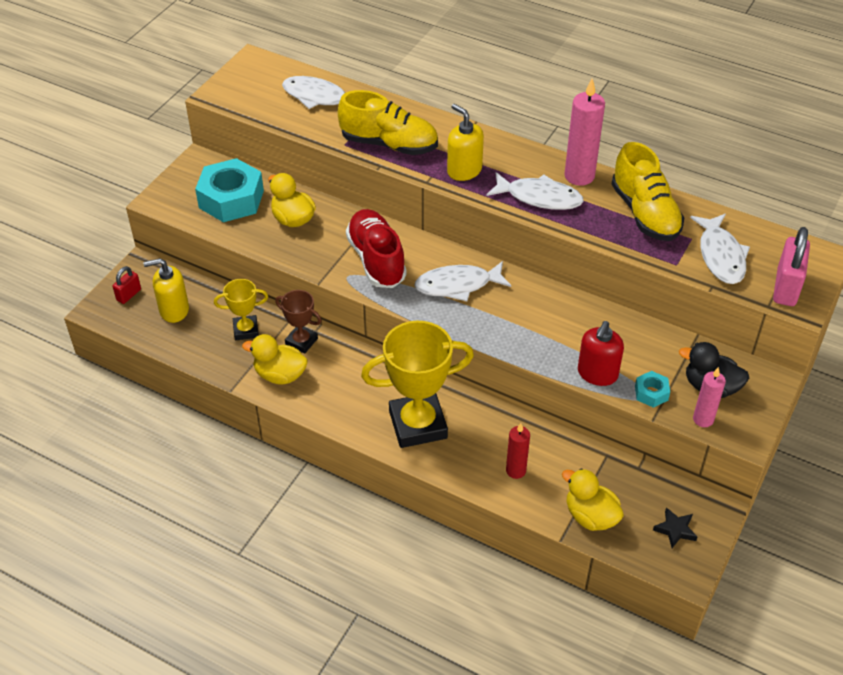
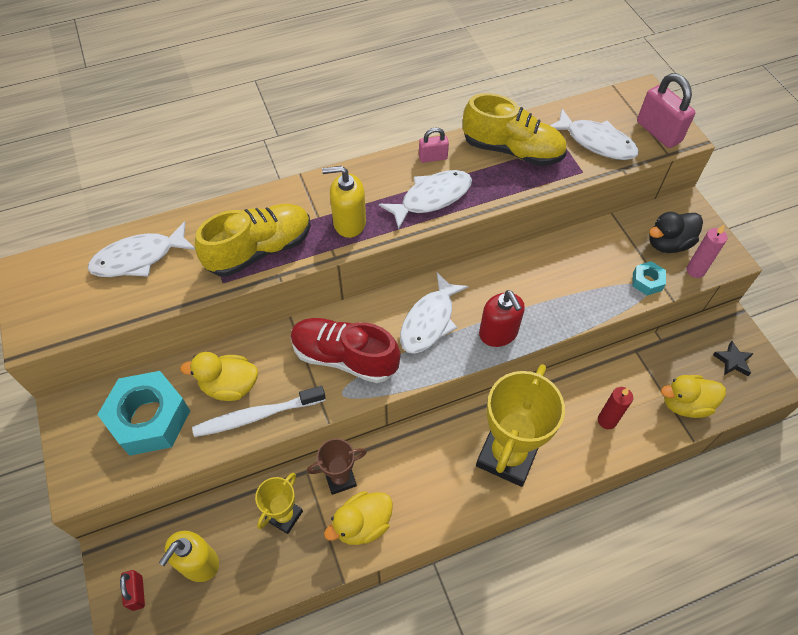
camera: 50 degrees left, 10 degrees up
(285, 246) = (257, 416): none -> white toothbrush
(579, 176) = (433, 157): pink candle -> pink padlock
(597, 374) = (602, 300): red soap dispenser -> red soap dispenser (498, 333)

